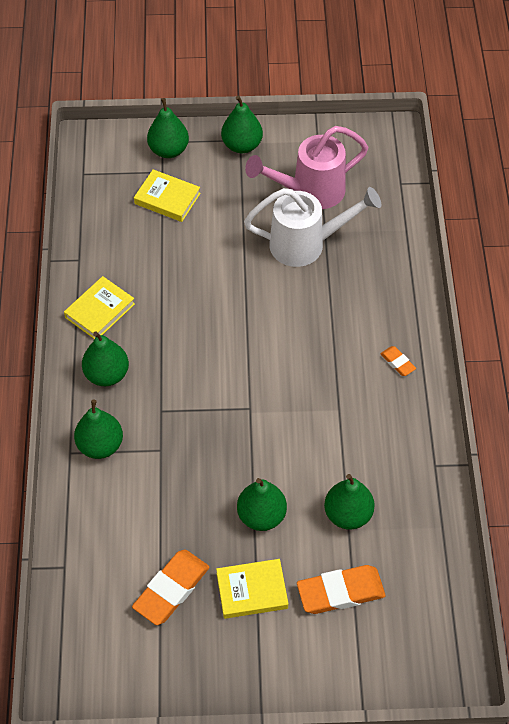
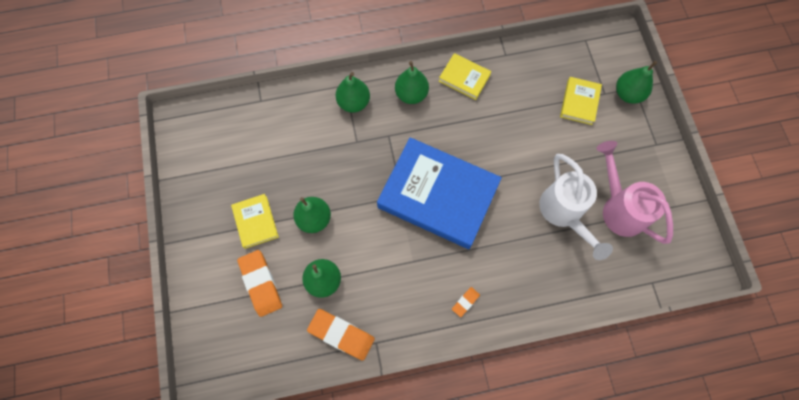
camera: 80 degrees right, 15 degrees up
(171, 589) = (251, 169): orange eraser -> orange eraser (341, 334)
(242, 145) = (651, 147): green pear -> none
(257, 368) = (438, 195): none -> blue book

